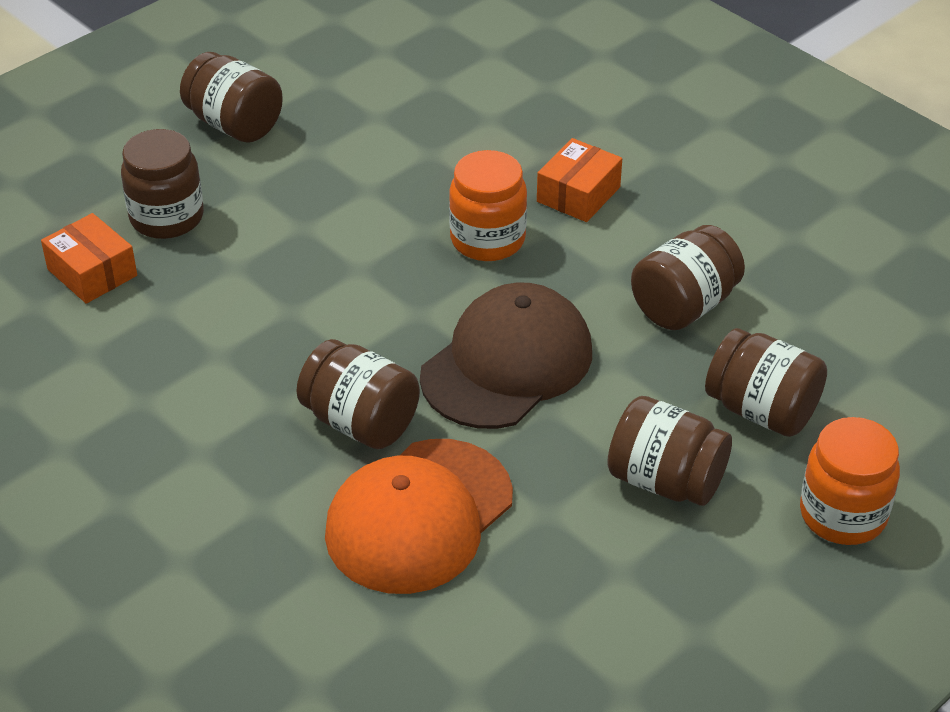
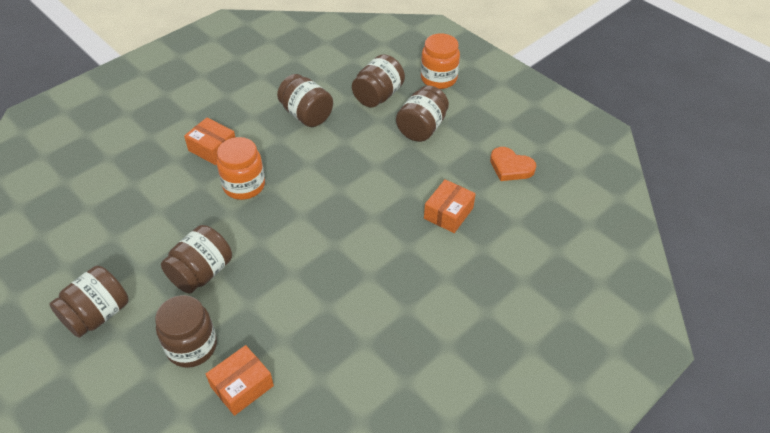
camera: 90 degrees left, 5 degrees up
(360, 422) = (384, 238): brown jar -> brown jar (201, 273)
(419, 516) = (448, 213): orange cap -> orange box
(507, 364) = (343, 179): brown cap -> none
(554, 629) = (510, 167): none -> orange heart

